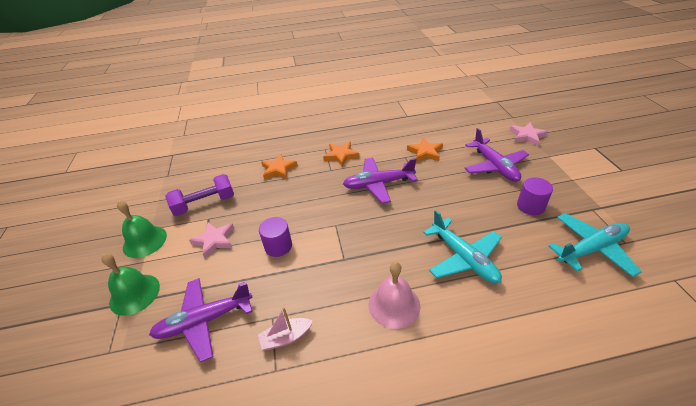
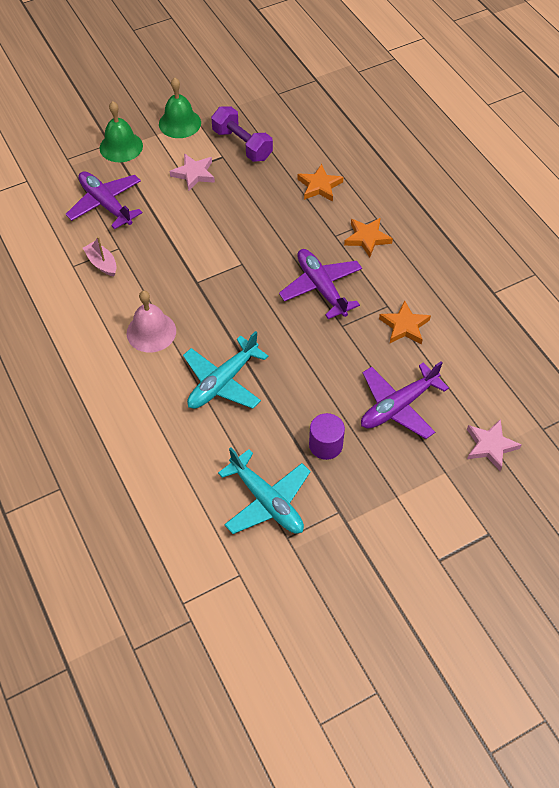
camera: 70 degrees right, 15 degrees up
(278, 246) = (199, 225): purple cylinder -> none

